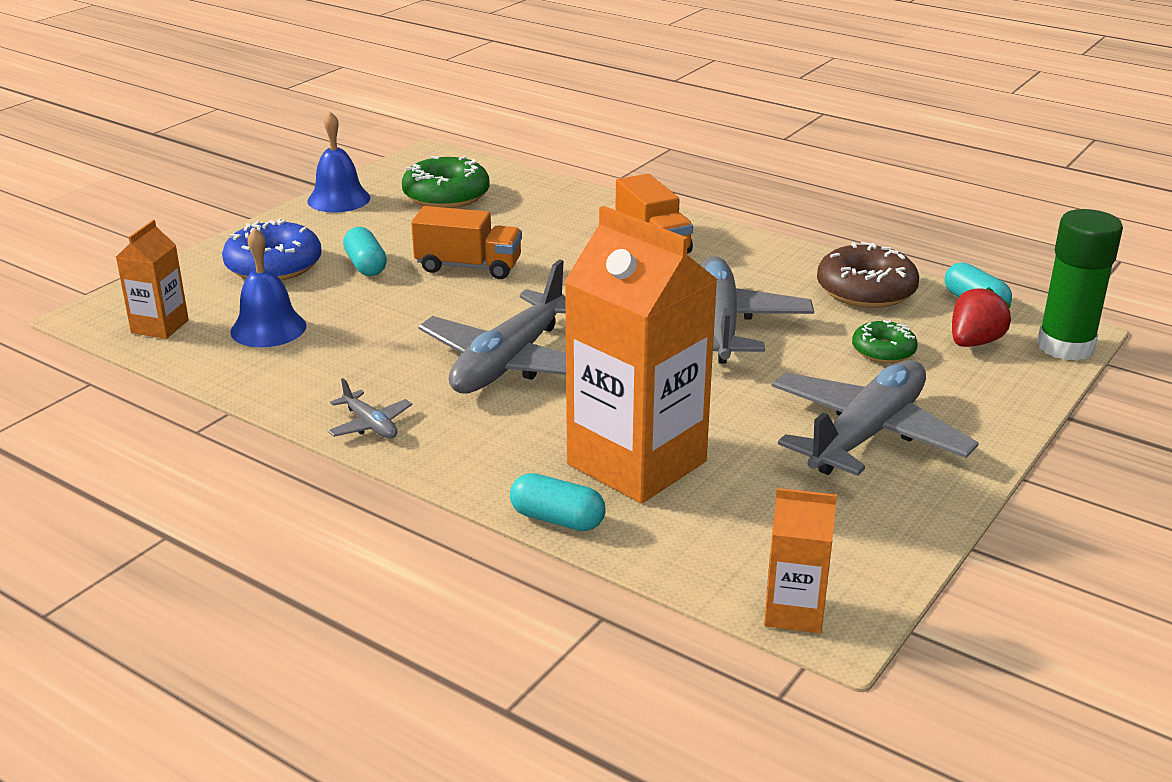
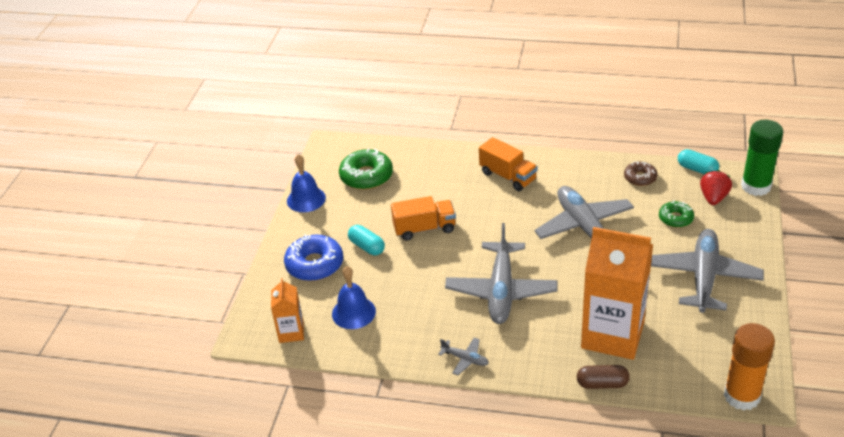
camera: 20 degrees left, 10 degrees up
(557, 519) = (602, 384): turquoise capsule -> brown capsule
(794, 612) = (742, 396): orange carton -> orange glue stick
(866, 290) = (640, 178): brown donut -> brown donut, size x0.59

